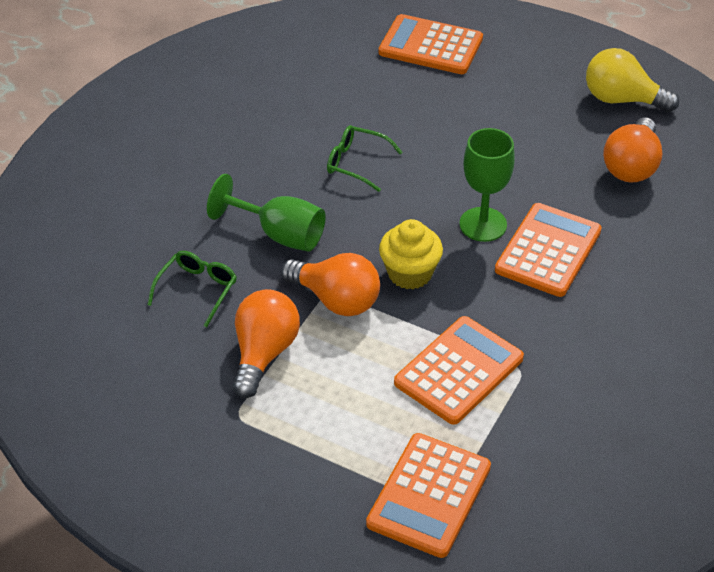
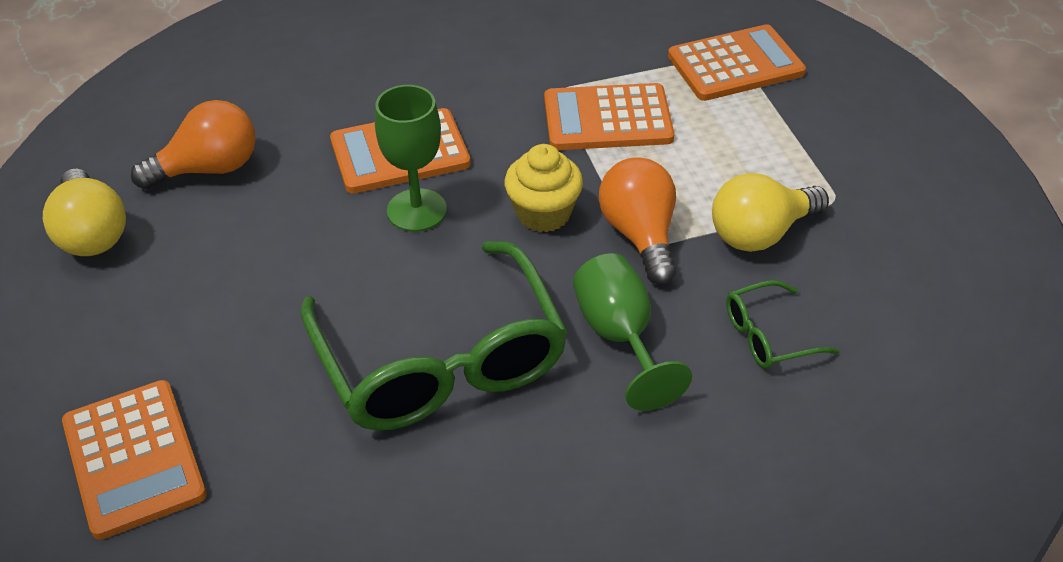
camera: 135 degrees left, 0 degrees up
(264, 353) = (760, 233): orange light bulb -> yellow light bulb
(356, 163) = (440, 361): green glasses -> green glasses, size x2.31

